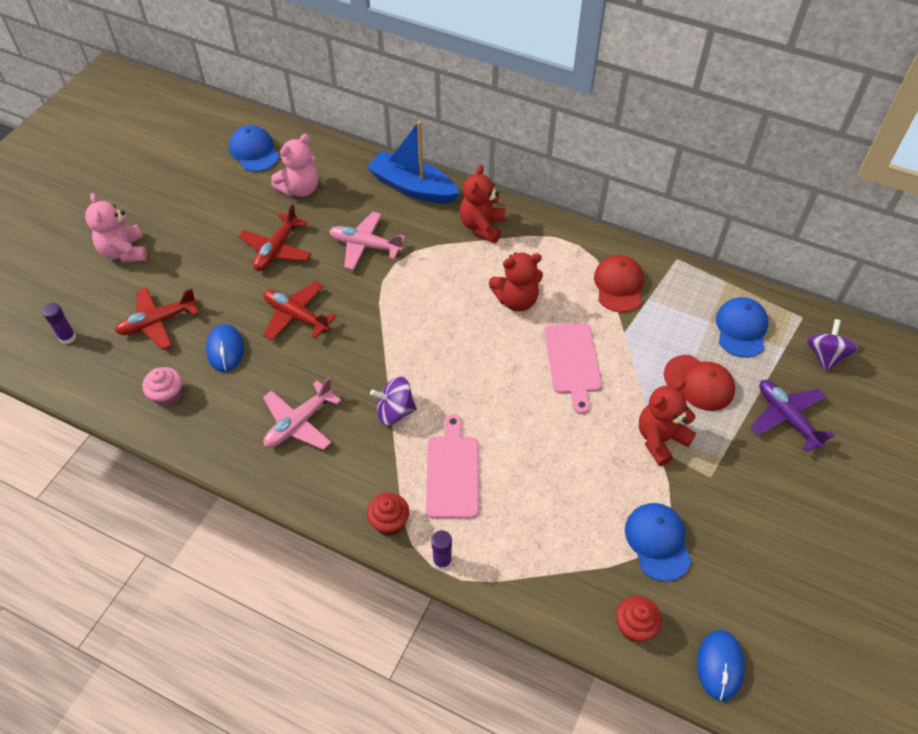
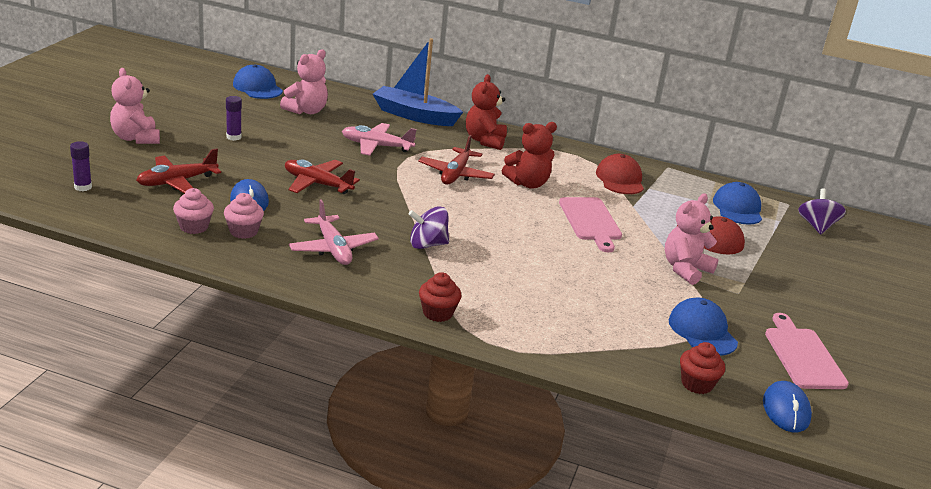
camera: 10 degrees left, 25 degrees down
(215, 400) = (243, 231): none -> pink cupcake
(277, 249) = (290, 144): red plane -> red plane (456, 174)
(299, 423) = (333, 248): pink plane -> pink plane turned 60 degrees counterclockwise
(442, 561) = (497, 339): purple glue stick -> purple glue stick (234, 137)
(452, 472) = (493, 284): pink cutting board -> pink cutting board (803, 355)
(660, 439) = (685, 269): red teddy bear -> pink teddy bear
(786, 418) = (795, 260): purple plane -> none

